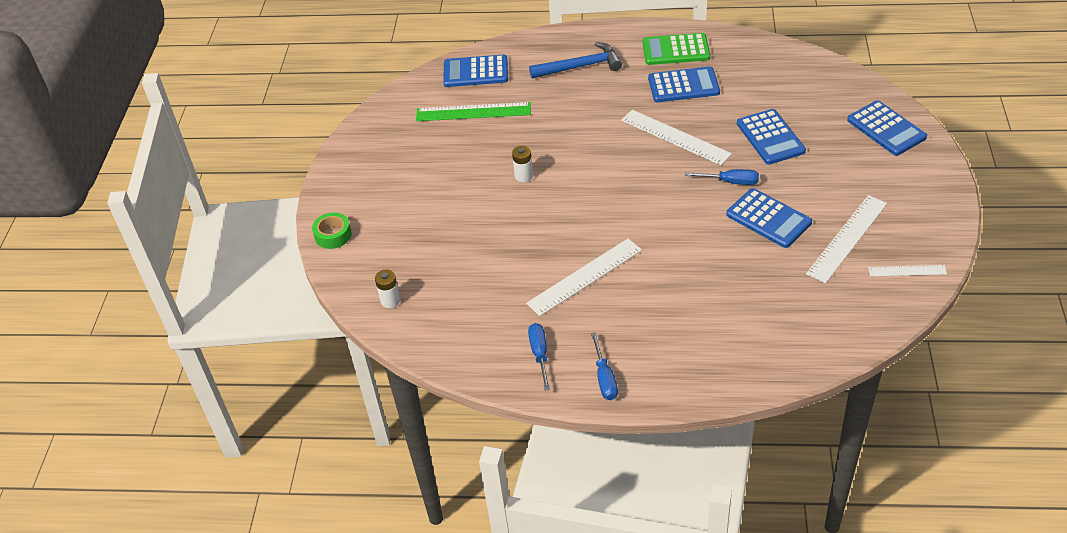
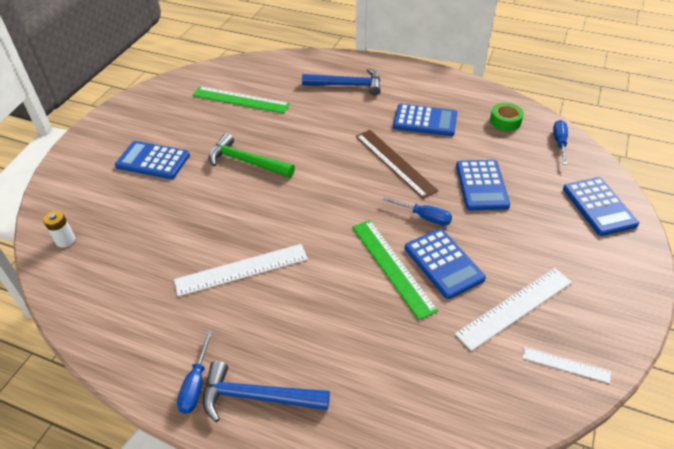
camera: 15 degrees right, 0 degrees up
(333, 235) = (64, 169): green tape -> green tape (505, 121)
(475, 72) = (262, 70): blue calculator -> blue calculator (153, 161)
(523, 176) = (246, 162): white battery -> green hammer
(539, 354) = (153, 336): blue screwdriver -> blue screwdriver (559, 142)
(664, 371) = (257, 397): none -> blue hammer
(675, 137) = (394, 162): white ruler -> brown ruler
(676, 50) = (433, 91): green calculator -> none
(724, 234) = (392, 266): none -> green ruler

